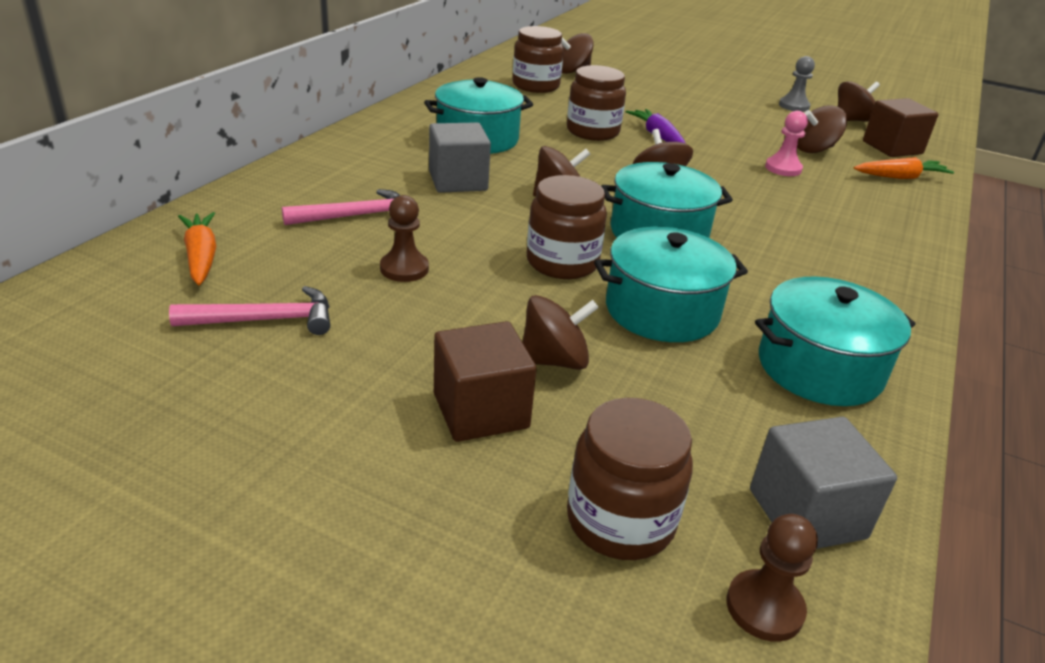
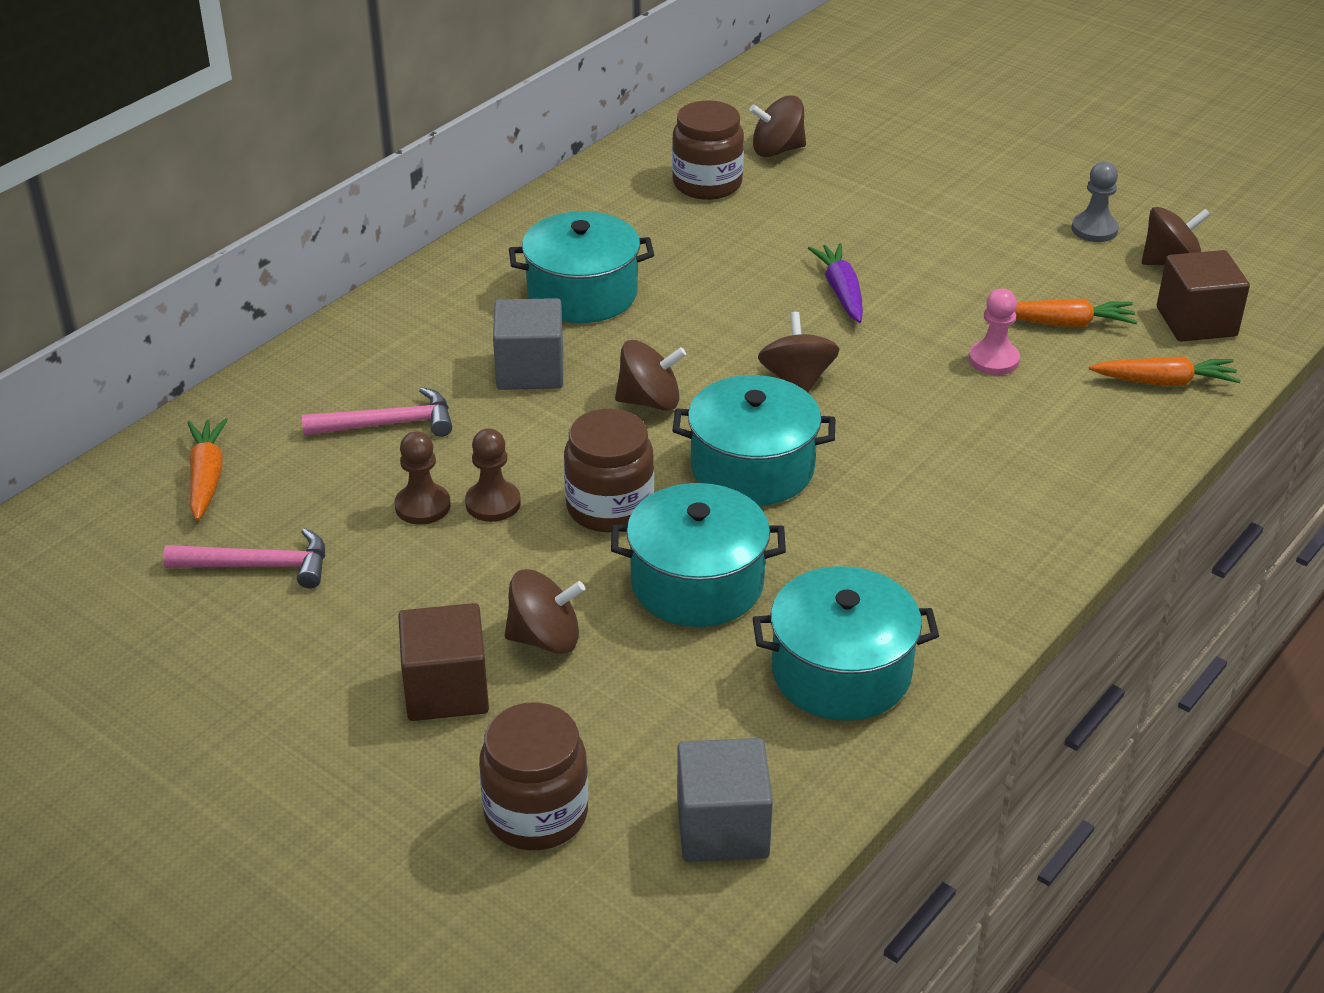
camera: 15 degrees right, 5 degrees up
(592, 131) = (750, 282): brown jar -> none
(764, 607) = (630, 904): brown pawn -> brown pawn (493, 503)
(814, 149) = (1066, 323): brown spinning top -> orange carrot

